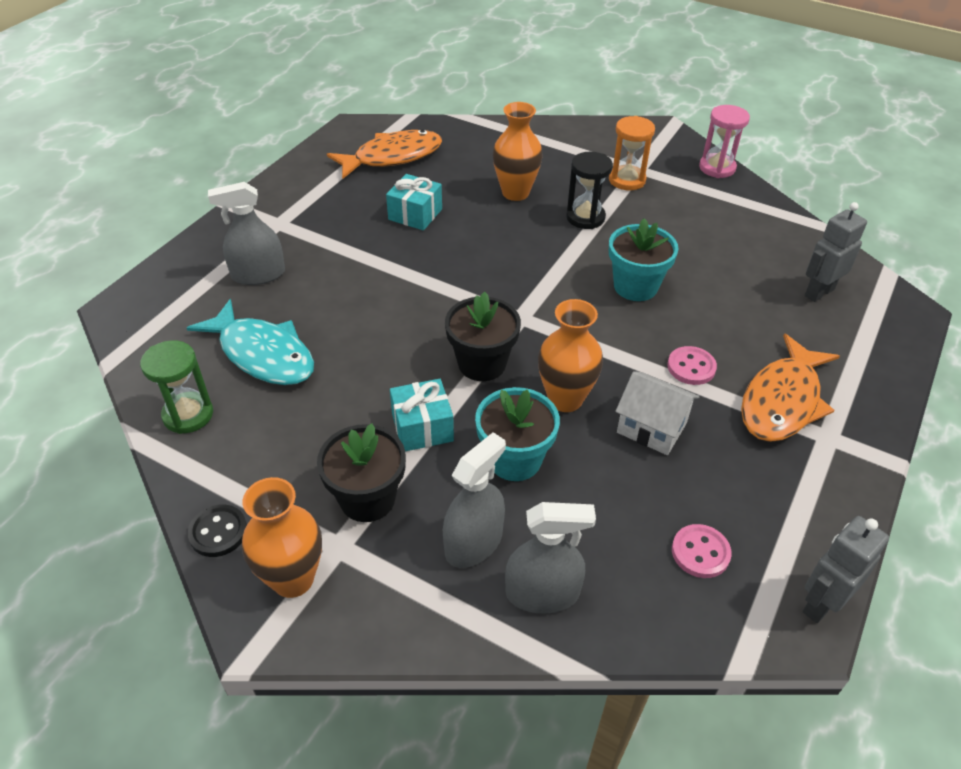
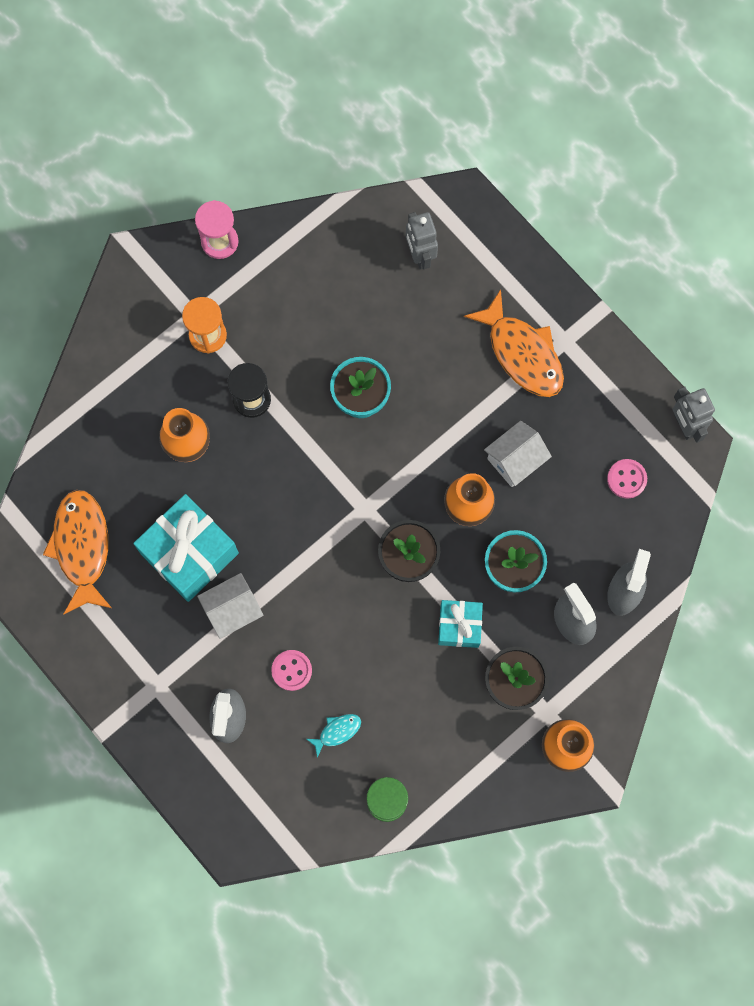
camera: 70 degrees left, 30 degrees up
(218, 532) = (508, 793): black button -> none
(263, 354) = (337, 731): turquoise fish -> turquoise fish, size x0.45
(370, 252) = (232, 610): none -> white house
(415, 214) = (189, 553): turquoise gift -> turquoise gift, size x1.74
(691, 367) = (466, 401): pink button -> pink button (291, 670)

